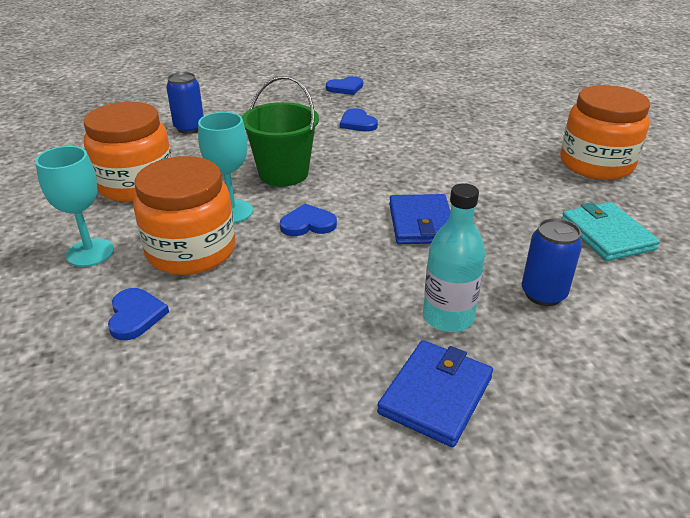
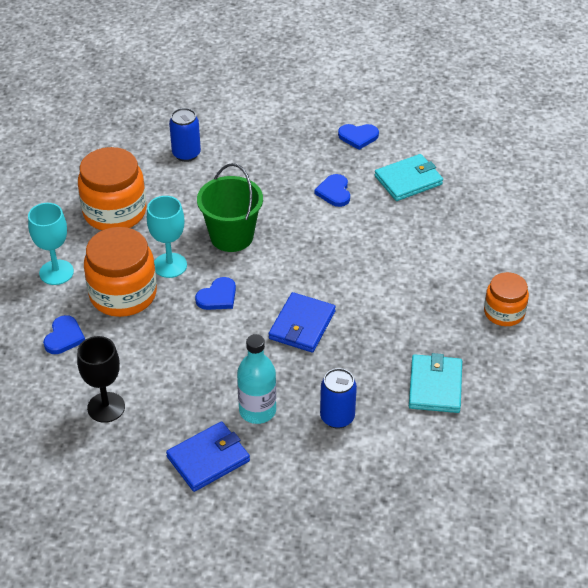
camera: 25 degrees right, 10 degrees up
(245, 380) = (106, 407): none -> black goblet
(308, 224) = (218, 297): blue heart -> blue heart turned 120 degrees clockwise
(415, 103) = (408, 180): none -> turquoise wallet
(596, 164) = (504, 312): orange jar -> orange jar, size x0.60

